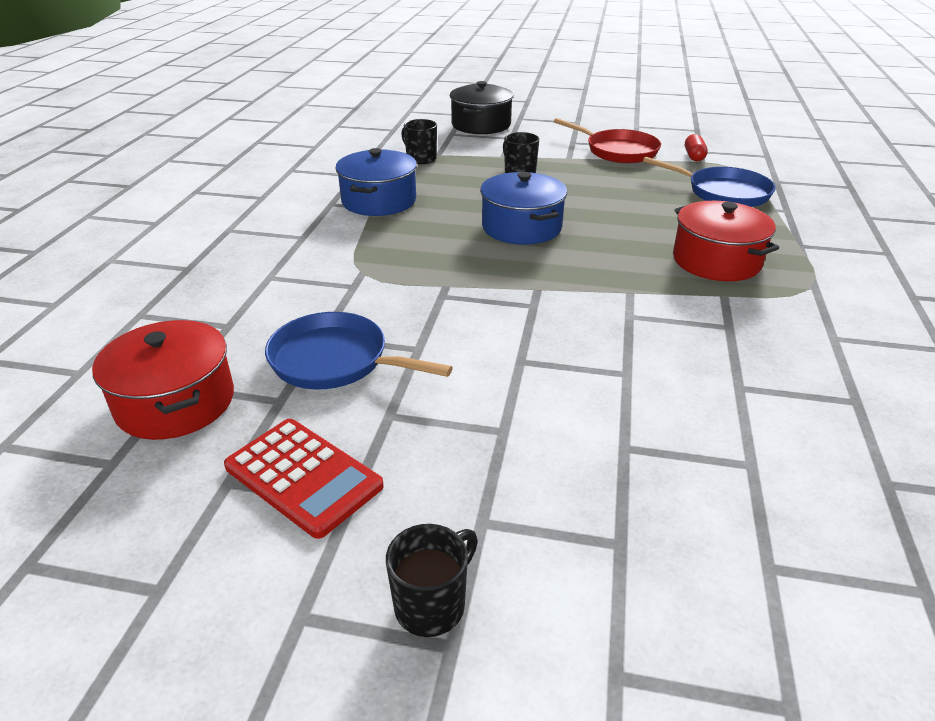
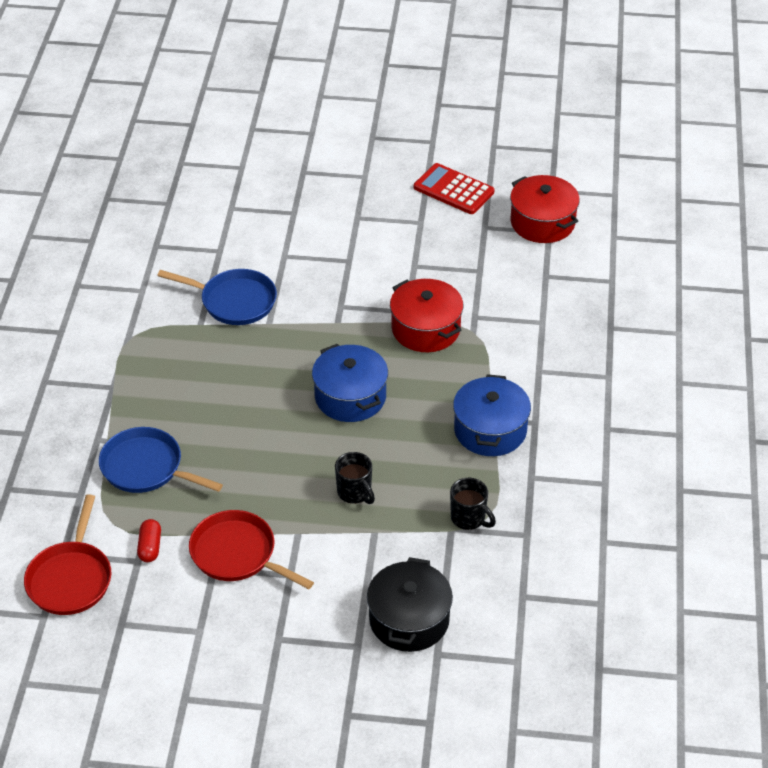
camera: 175 degrees right, 10 degrees up
(335, 361) = (463, 254): blue pan -> blue pan (234, 301)
(432, 605) = (381, 148): black mug -> none
(716, 261) = (192, 362): red pot -> red pot (426, 329)
(751, 146) = (71, 578): none -> red pan

